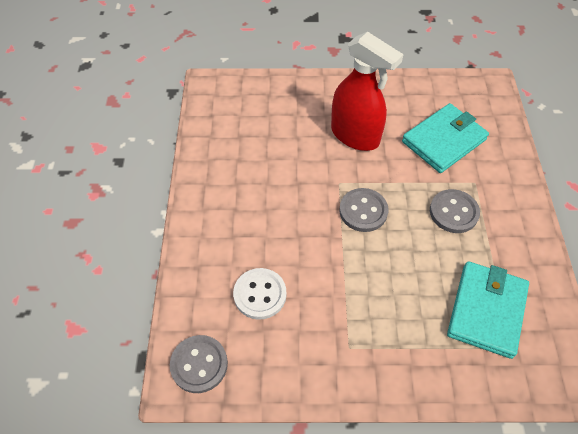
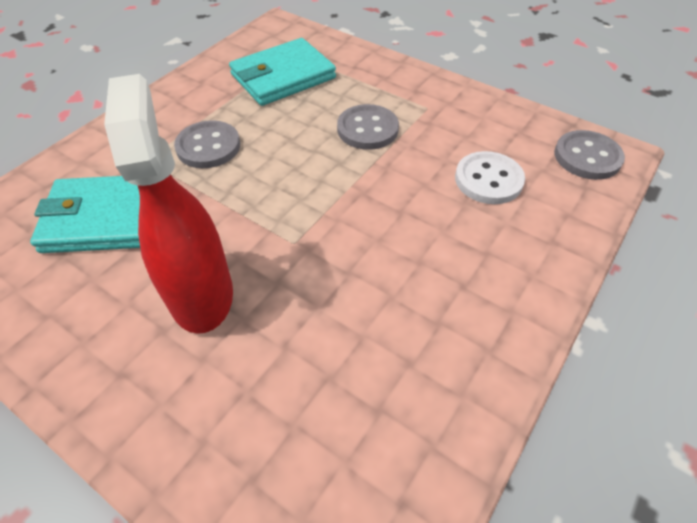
camera: 145 degrees left, 5 degrees down
(363, 211) = (300, 196): grey button -> grey button (367, 129)

